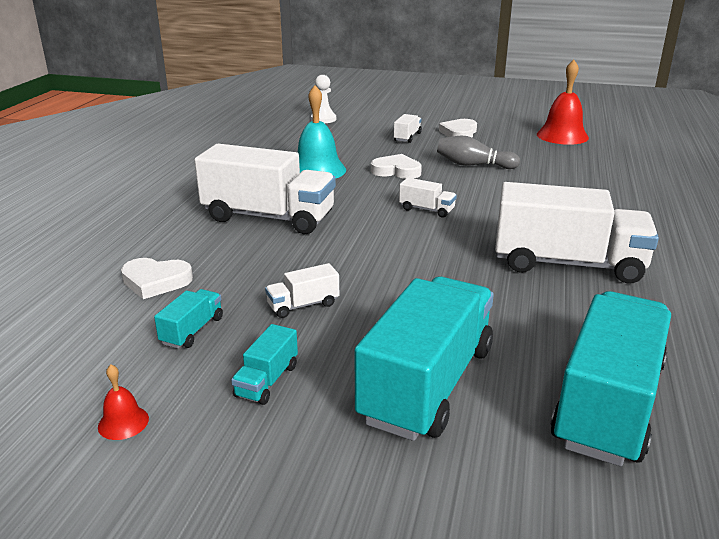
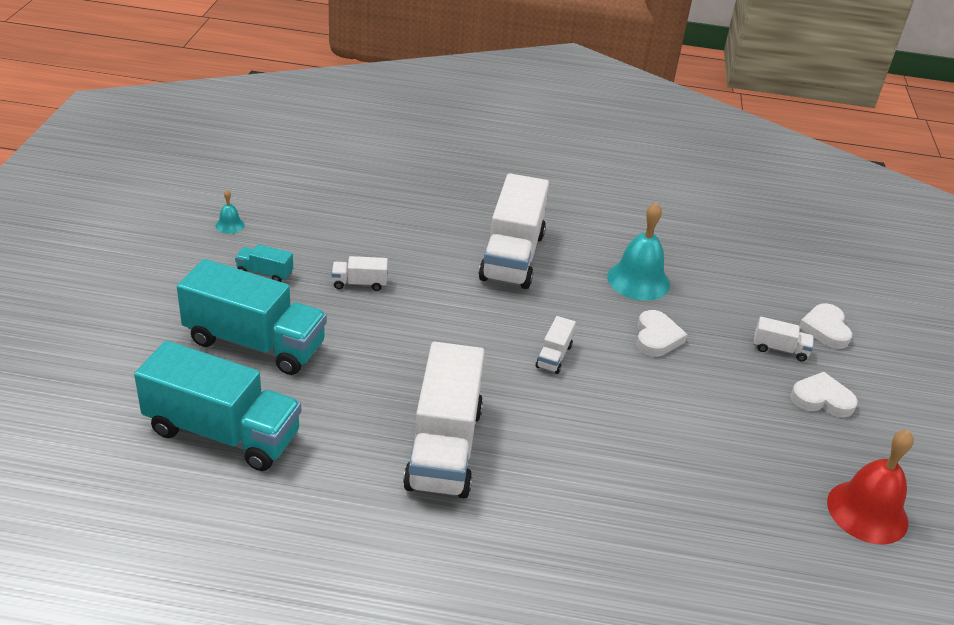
camera: 80 degrees right, 10 degrees up
(123, 422) = (230, 225): red bell -> turquoise bell
(156, 281) = (390, 213): white heart -> white heart (825, 329)
(192, 331) = (324, 237): turquoise truck -> none
(303, 305) = (359, 283): white truck -> white truck turned 60 degrees counterclockwise
(323, 119) = (813, 279): white pawn -> none
(473, 165) = (700, 402): grey bowling pin -> none

